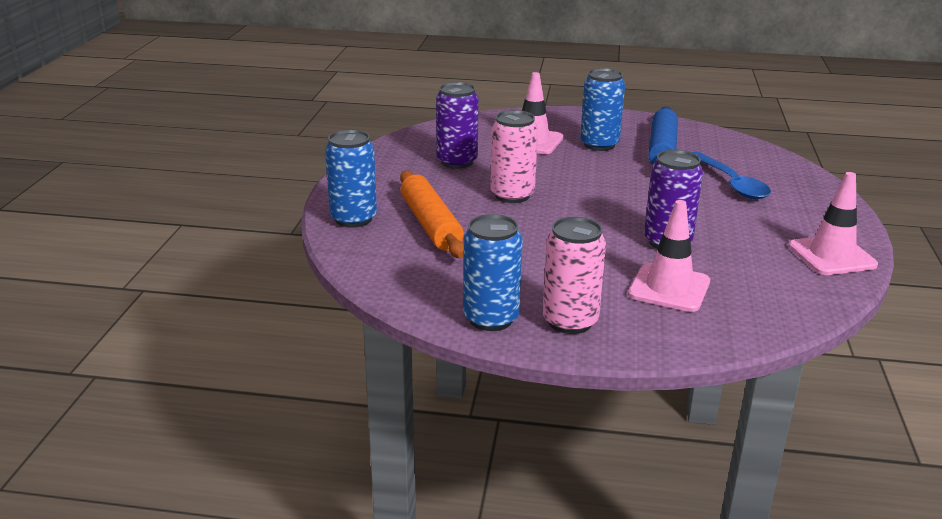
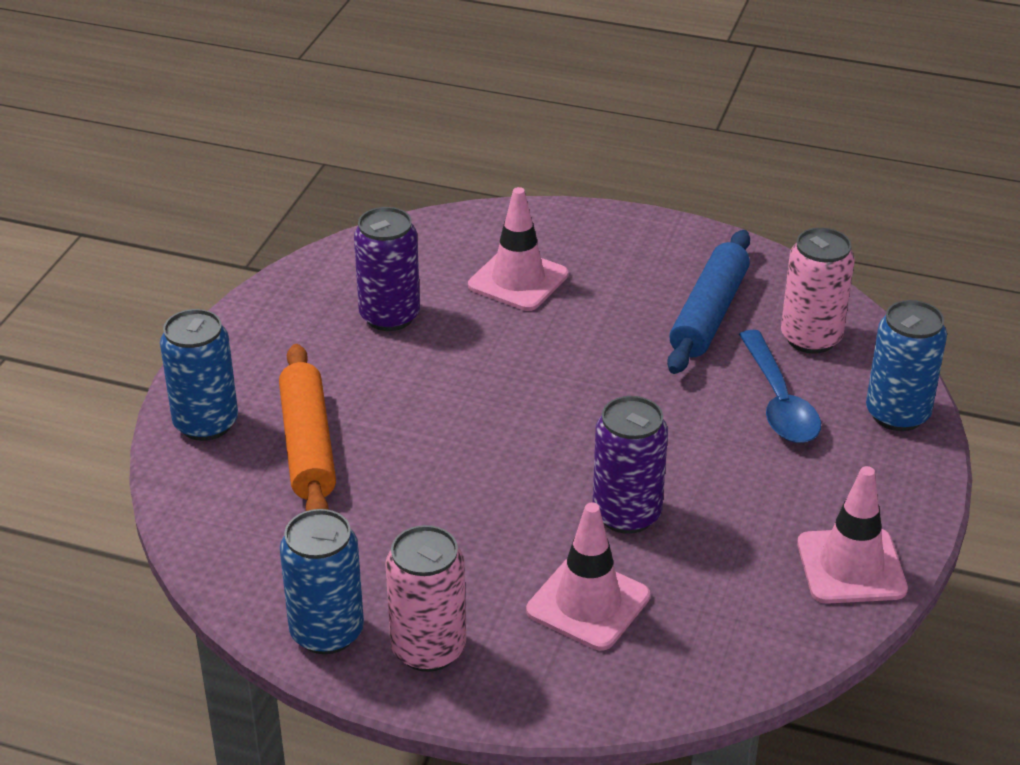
camera: 10 degrees right, 10 degrees up
(512, 195) = (443, 396): pink can -> pink can (811, 338)
(599, 144) = (616, 296): blue can -> blue can (897, 414)

